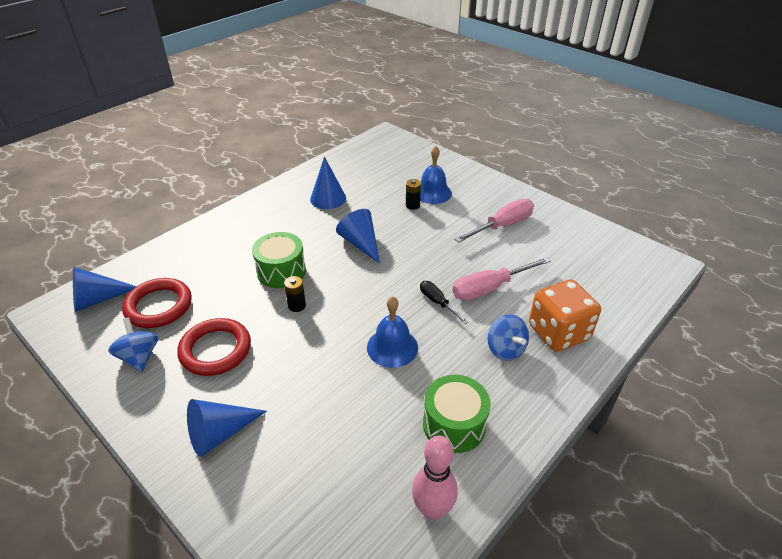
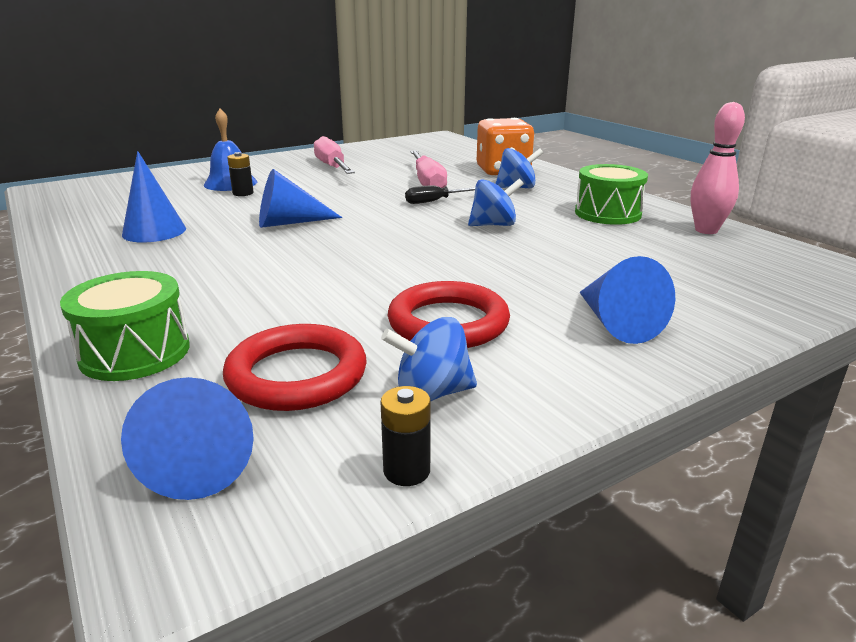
camera: 75 degrees left, 15 degrees down
(281, 271) = (299, 270): green drum -> green drum (135, 352)
(297, 306) = (387, 265): black battery -> black battery (406, 470)
(392, 347) = (493, 225): blue bell -> blue spinning top

